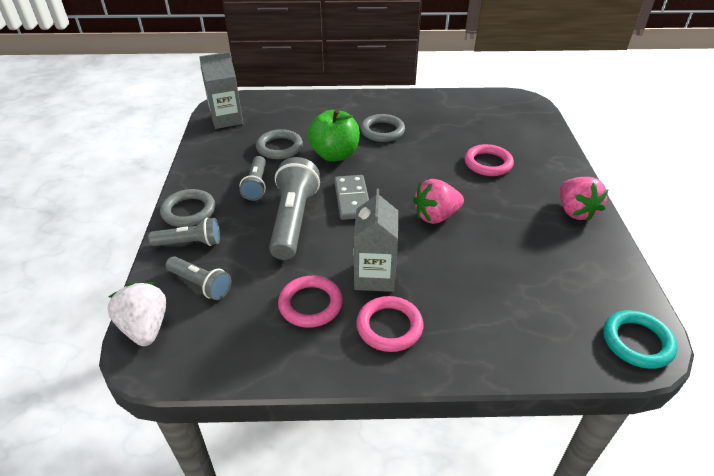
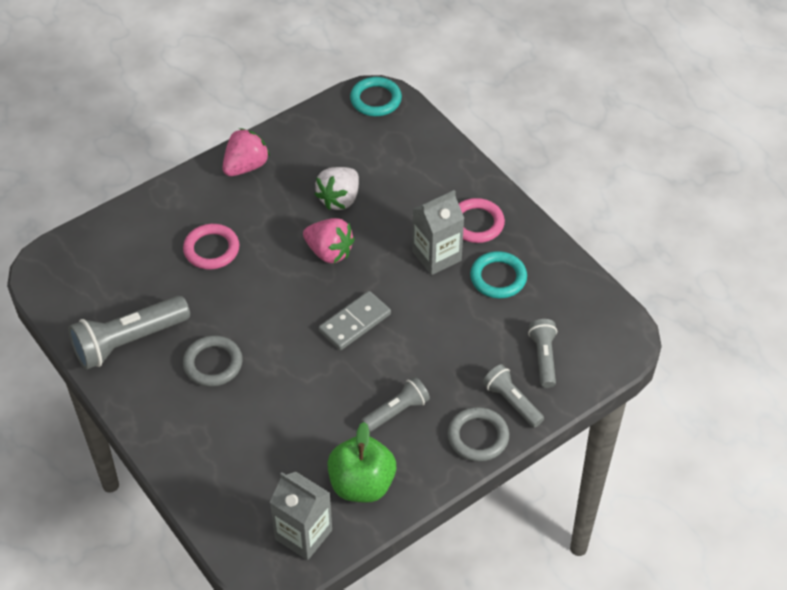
camera: 125 degrees left, 10 degrees up
(145, 327) = (608, 359): white strawberry -> white strawberry (339, 199)
(279, 147) = (318, 437): grey ring -> none
(293, 220) = (420, 348): grey flashlight -> grey flashlight (128, 342)
(310, 304) = (498, 278): pink ring -> turquoise ring
(334, 155) = (293, 379): green apple -> green apple (362, 484)

